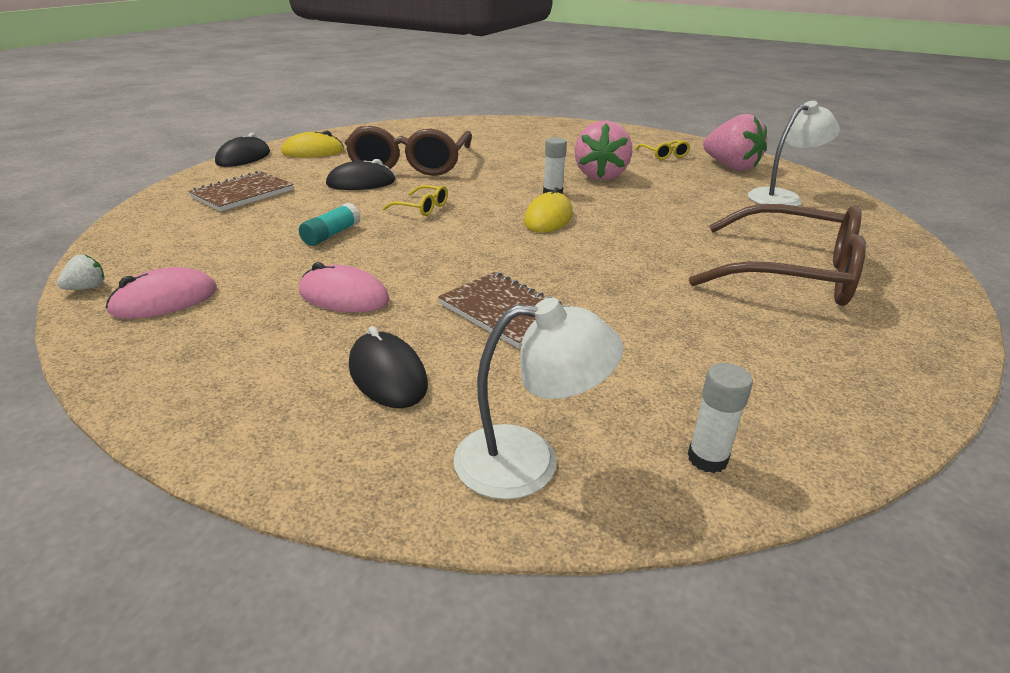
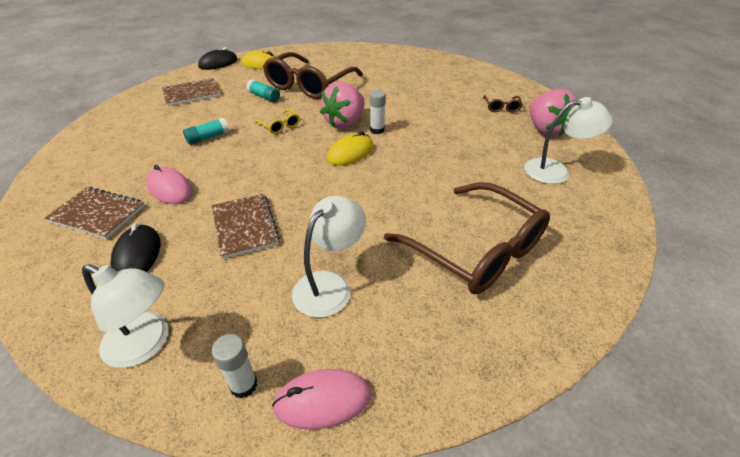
camera: 25 degrees right, 10 degrees up
(87, 288) = (61, 149): white strawberry -> none
(164, 300) = (85, 167): pink mouse -> pink mouse (322, 400)
(259, 347) = (97, 214): none -> brown notebook
(361, 183) = (264, 97): black mouse -> turquoise glue stick
(600, 175) = (429, 119): pink strawberry -> pink strawberry (345, 122)
(664, 155) = (501, 107): yellow glasses -> brown glasses
(682, 340) = (330, 285): none -> white lamp

